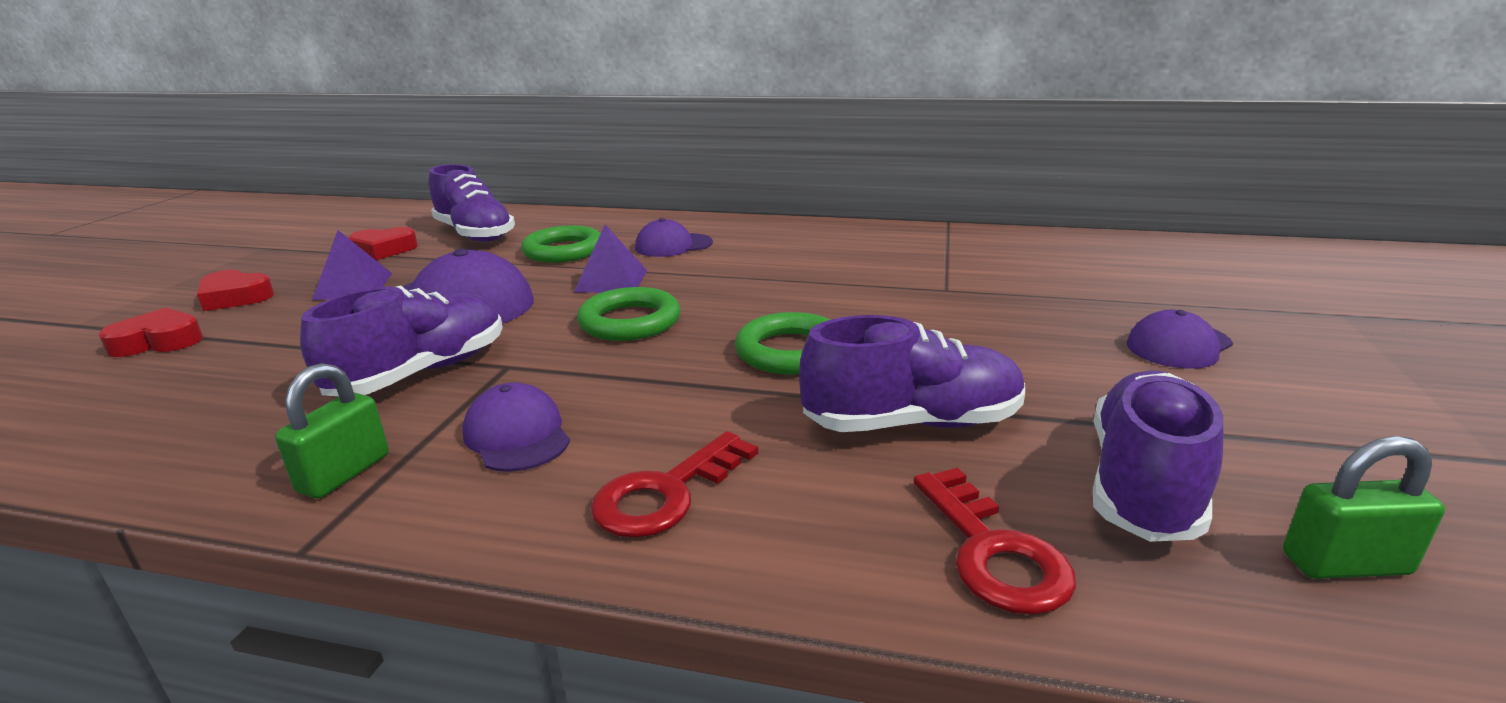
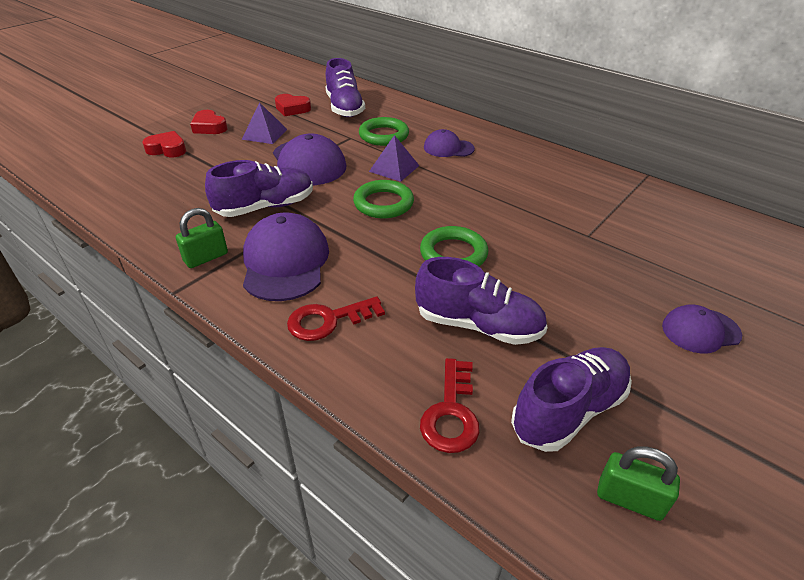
camera: 25 degrees right, 15 degrees up
(517, 435) = (285, 262): purple cap -> purple cap, size x1.72

